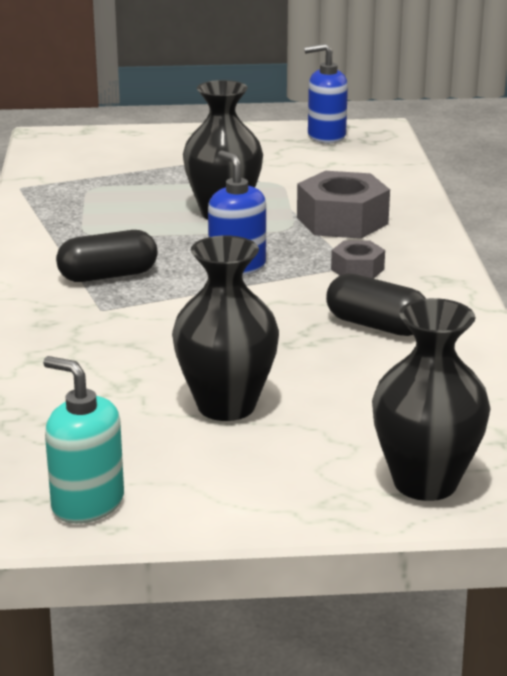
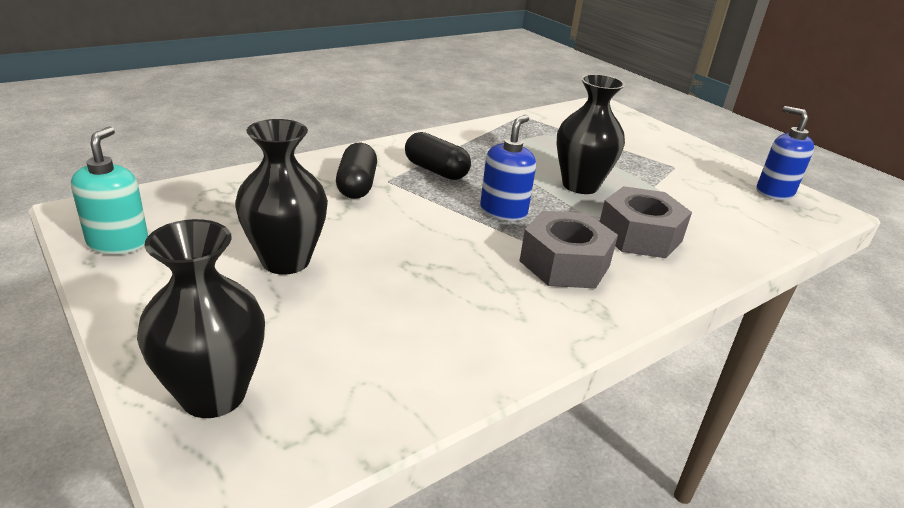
camera: 55 degrees right, 5 degrees up
(357, 269) = (564, 263): grey nut -> grey nut, size x1.87
(376, 325) = (476, 297): black capsule -> black capsule (357, 185)

